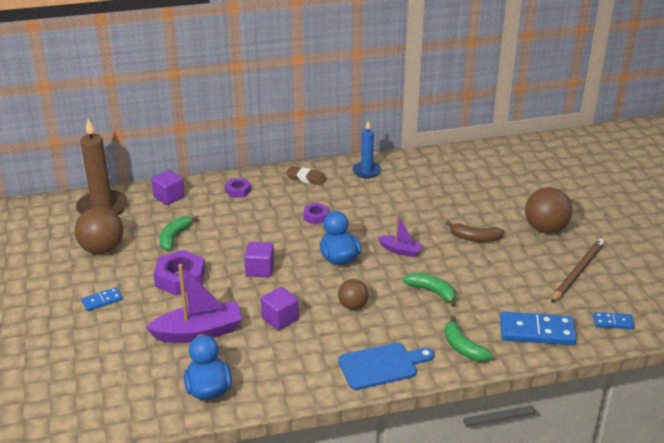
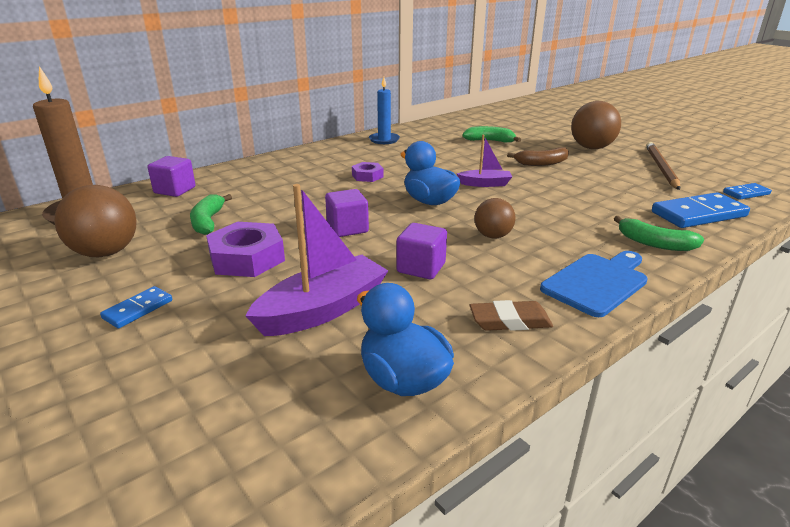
camera: 25 degrees left, 5 degrees down
(238, 191) = (259, 172): purple nut -> none
(306, 178) = (327, 153): brown eraser -> brown eraser (510, 321)
(432, 292) = (558, 207): green banana -> green banana (489, 141)

